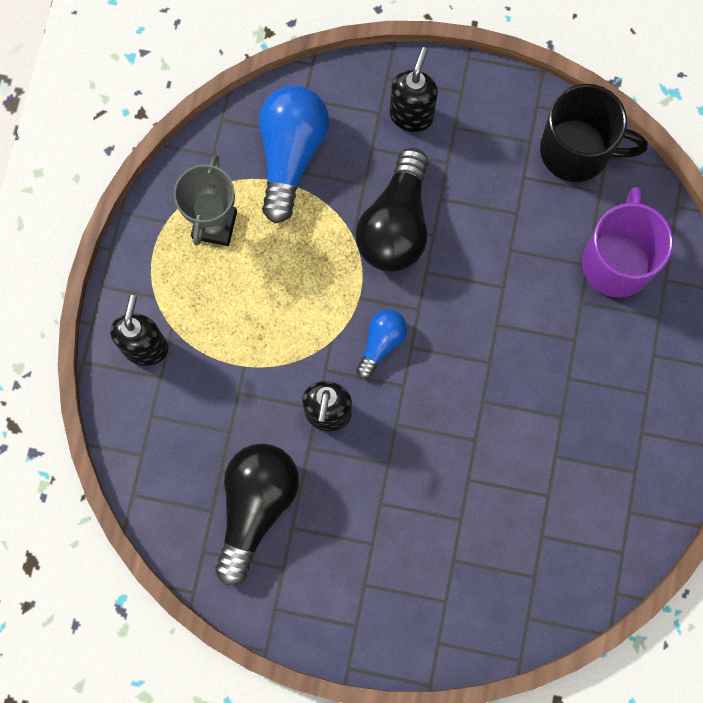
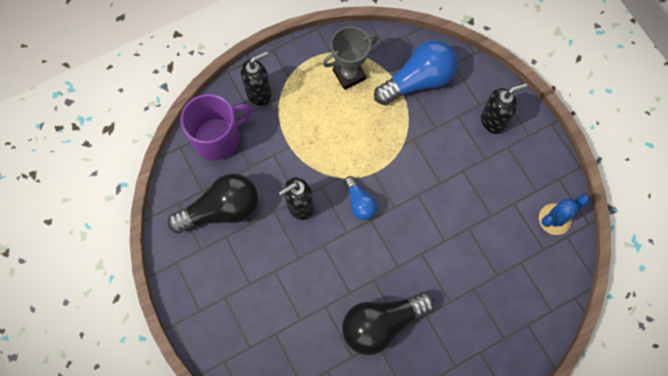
camera: 50 degrees right, 5 degrees down
(381, 343) = (359, 203): blue light bulb -> blue light bulb turned 75 degrees clockwise
(396, 225) = (428, 160): black light bulb -> black light bulb (381, 324)
(577, 151) = (554, 219): black mug -> blue cactus
(617, 261) = (514, 289): purple mug -> purple mug (218, 138)

